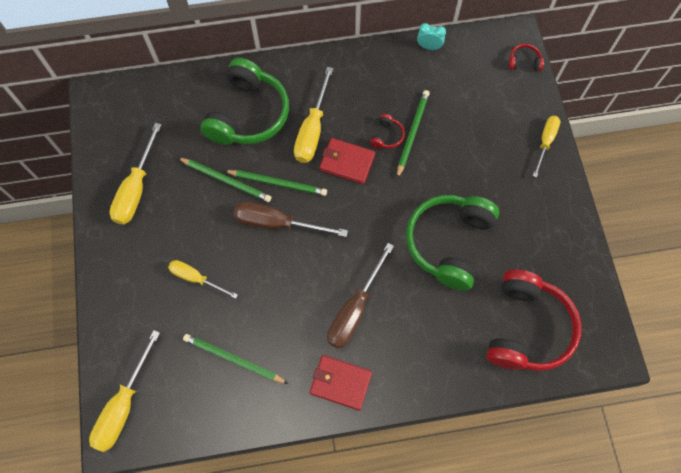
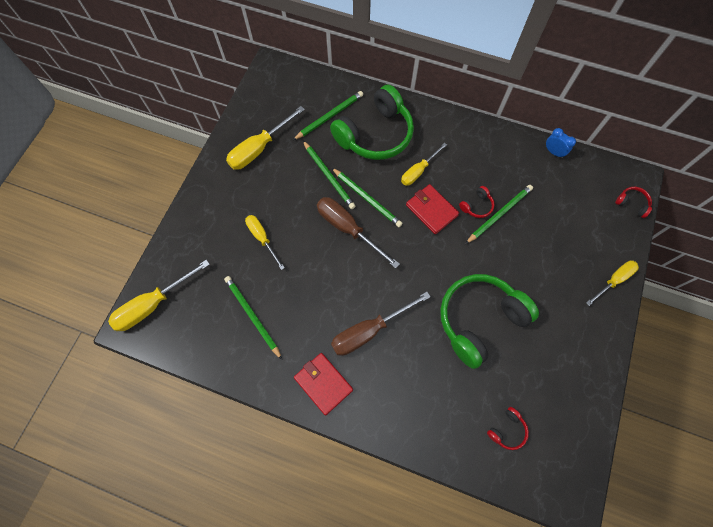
camera: 30 degrees right, 0 degrees up
(190, 118) = (329, 116): none -> green pencil
(312, 130) = (418, 171): yellow screwdriver -> yellow screwdriver, size x0.65
(429, 47) = (553, 152): turquoise clock -> blue clock
(526, 328) = (507, 430): red headphones -> red headphones, size x0.40

